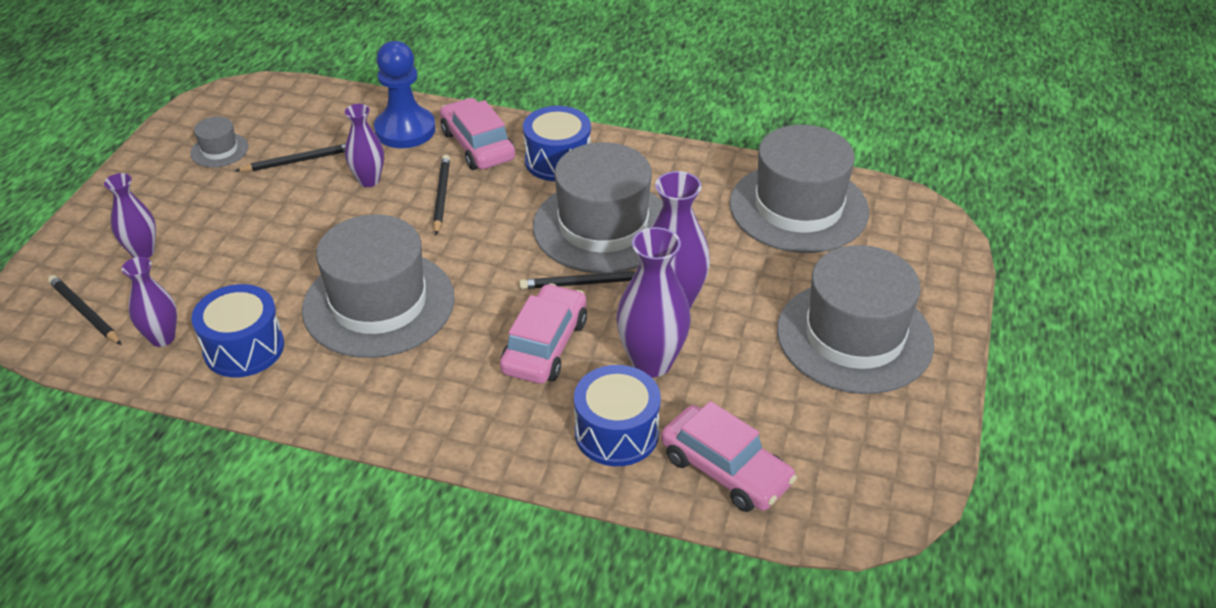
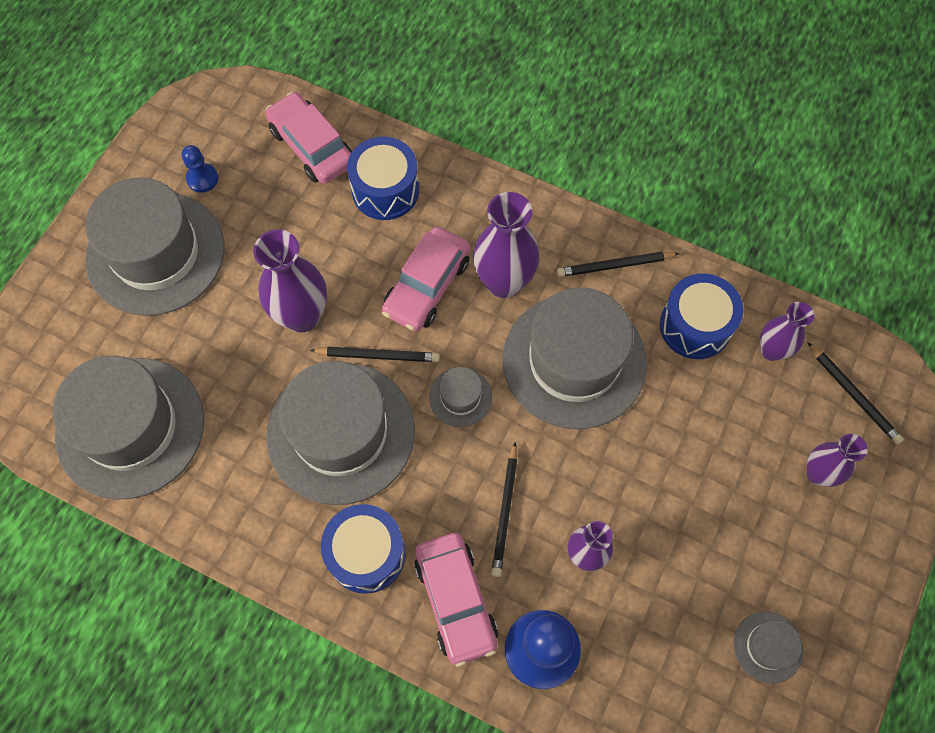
camera: 170 degrees left, 25 degrees up
(299, 161) = (669, 607): black pencil -> black pencil (615, 265)
(493, 263) = (460, 397): none -> grey hat
(651, 362) = (339, 253): purple vase -> purple vase (504, 282)
(843, 415) = (202, 179): none -> blue pawn

